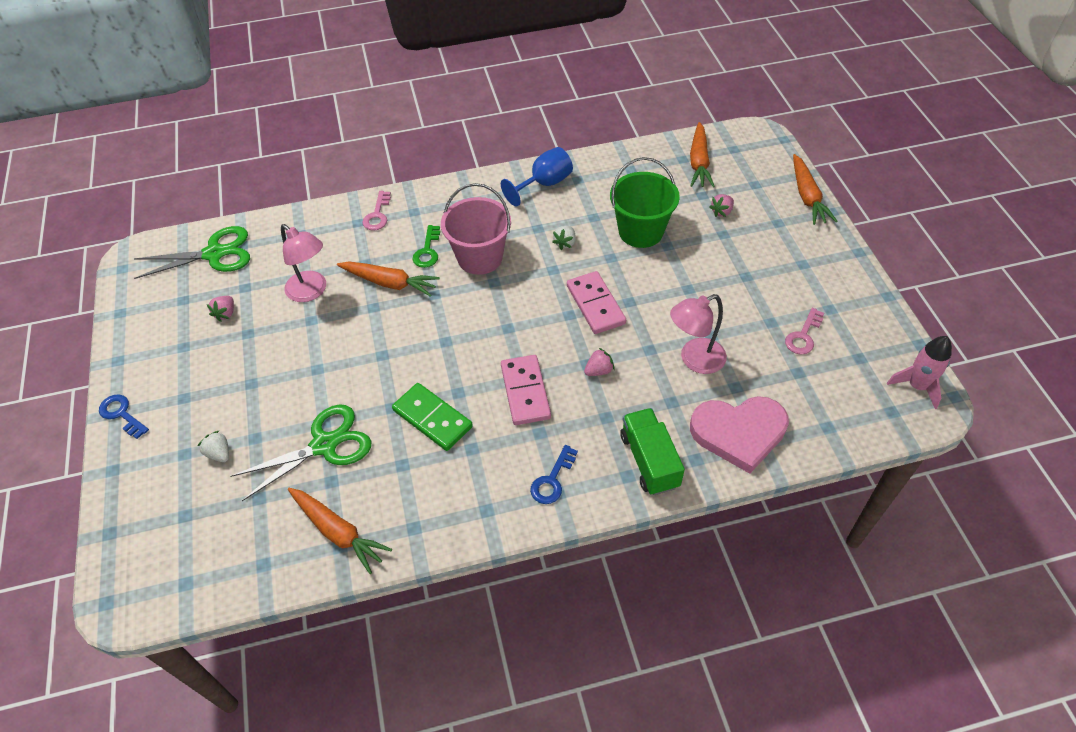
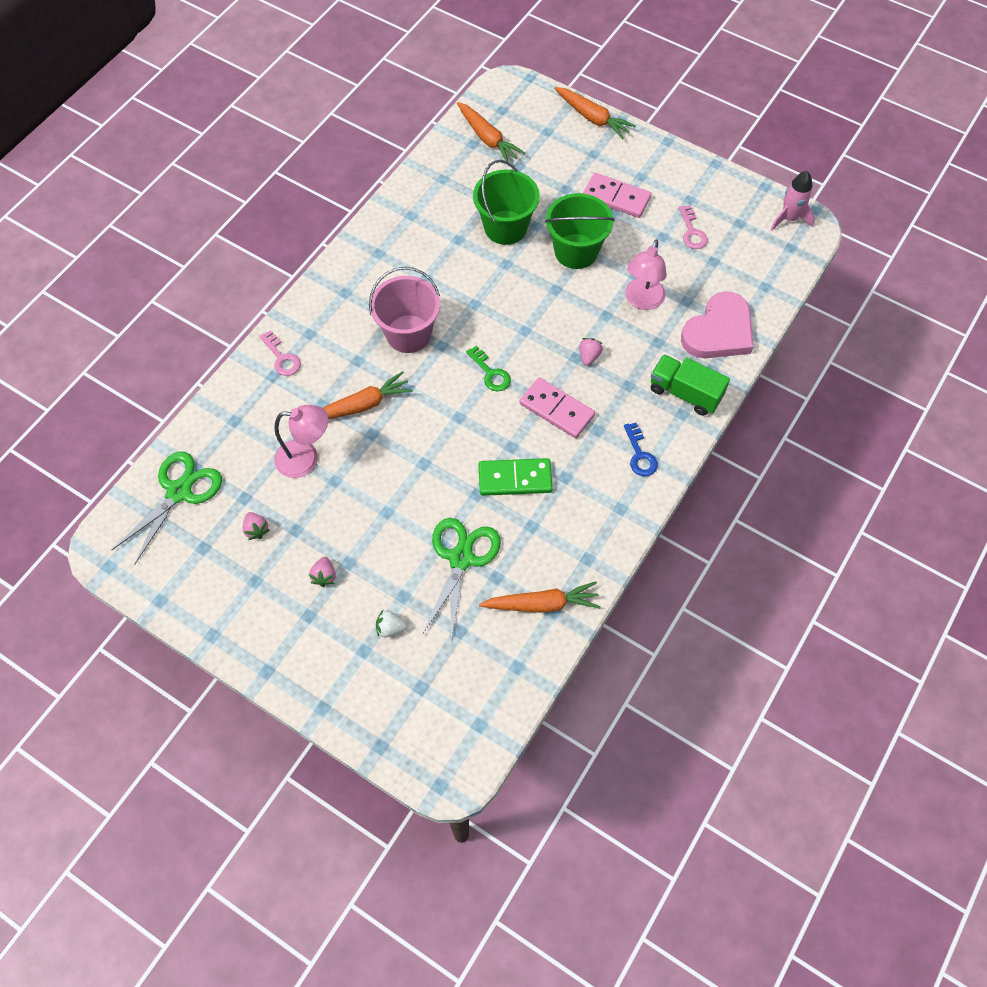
camera: 45 degrees left, 10 degrees up
(121, 414) = (274, 667): blue key -> none
(427, 251) = (360, 358): green key -> green key (490, 373)
(544, 184) = (389, 237): blue goblet -> none
(565, 243) = (460, 276): white strawberry -> none
(595, 304) = (535, 309): pink domino -> pink domino (616, 197)
(679, 284) = (576, 251): none -> green bucket
(721, 212) = (546, 171): pink strawberry -> pink strawberry (324, 576)

